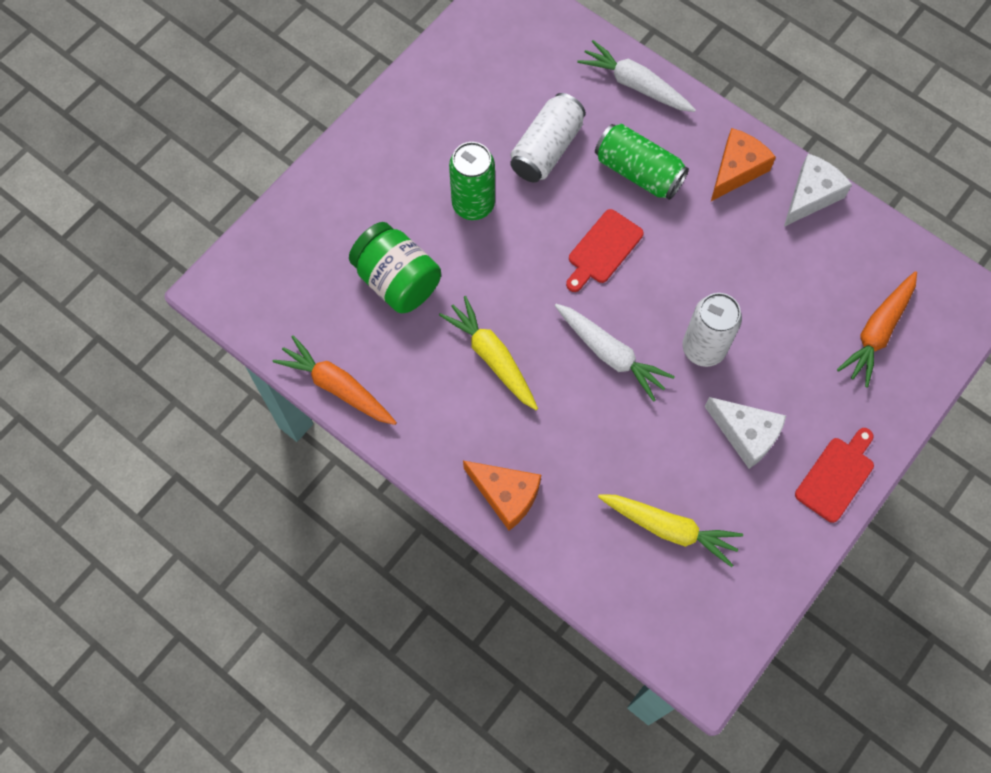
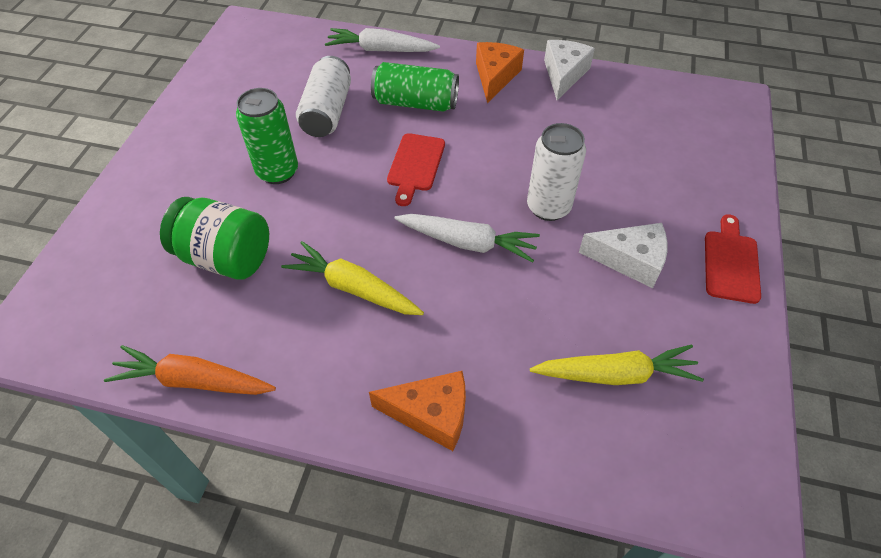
camera: 25 degrees left, 15 degrees down
(877, 332) = (681, 144): orange carrot -> none

